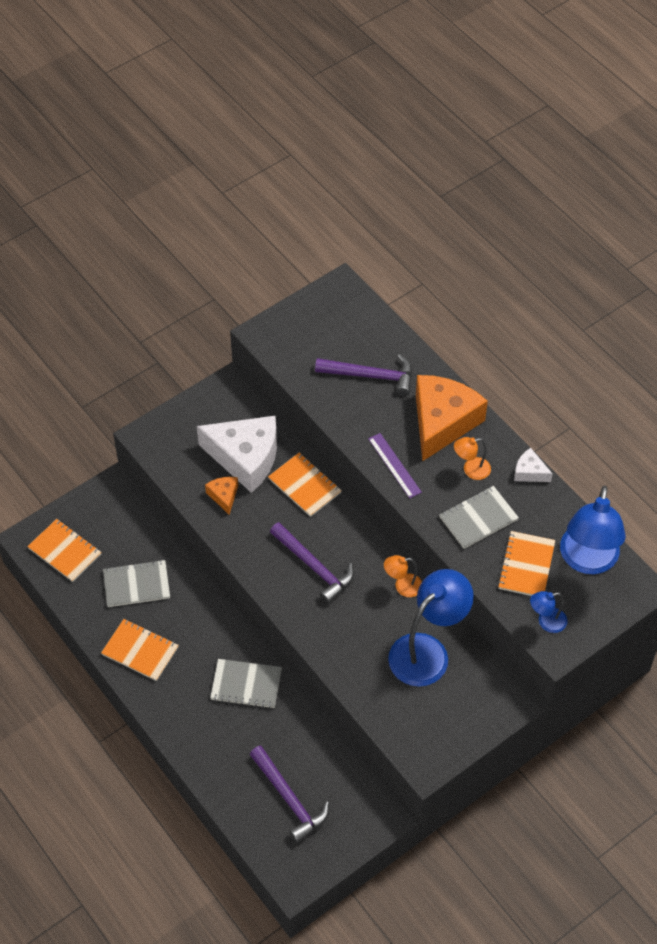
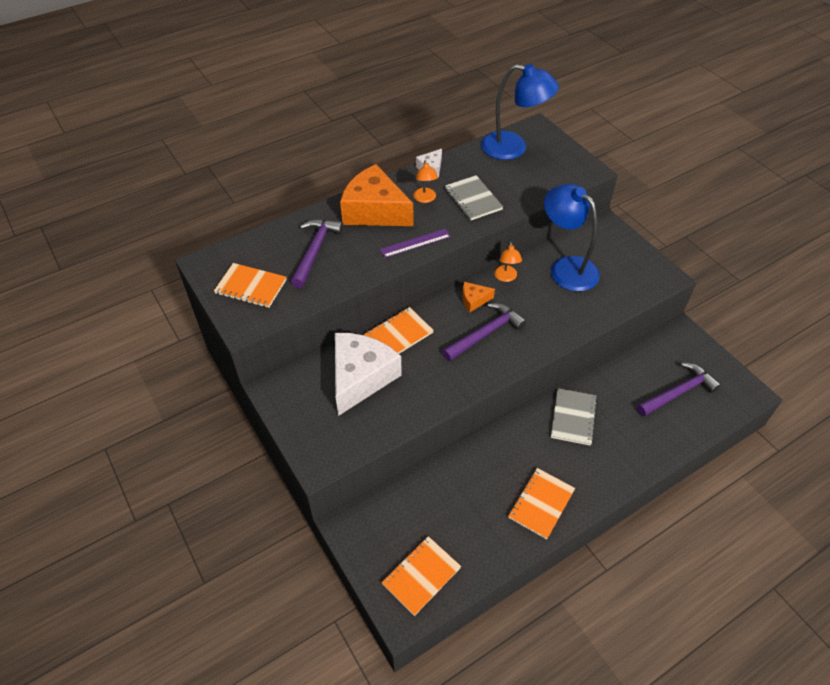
camera: 85 degrees left, 5 degrees down
(136, 585) = (466, 505): grey notebook -> none
(224, 496) = (402, 397): orange cheese -> orange cheese (474, 300)
(526, 566) = (518, 178): orange notebook -> orange notebook (251, 287)
(546, 622) = (567, 173): blue lamp -> none

